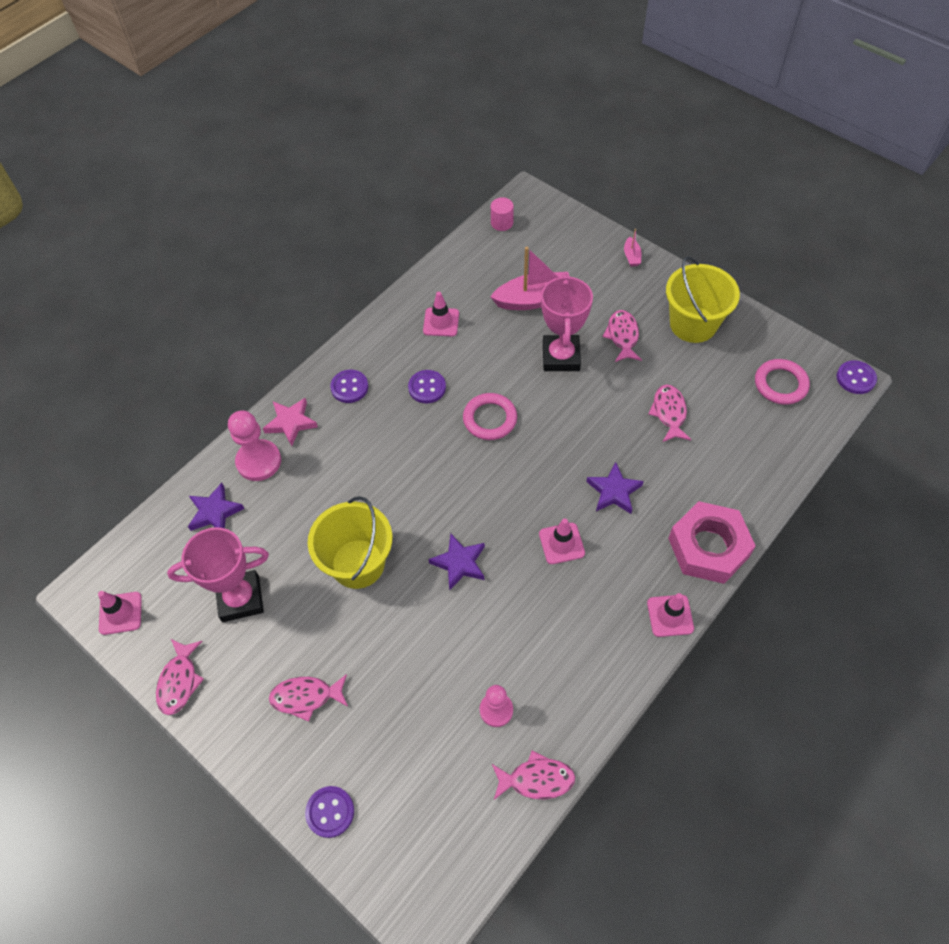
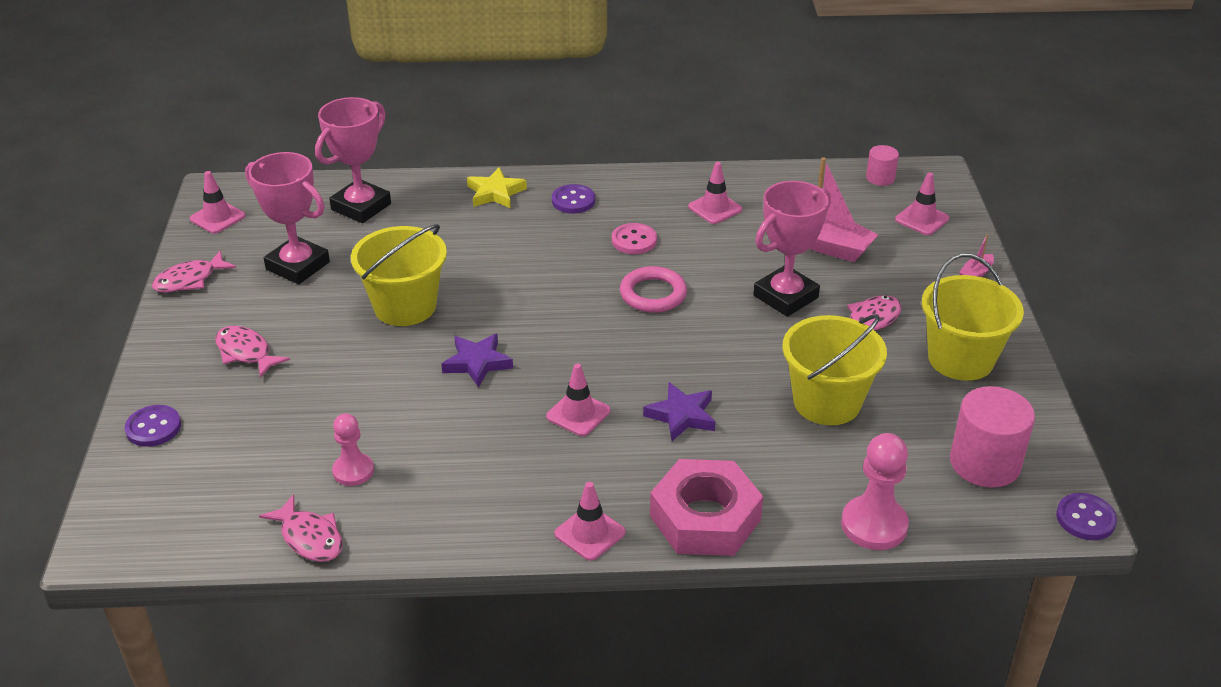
camera: 45 degrees right, 20 degrees down
(215, 512) = (361, 207): purple star -> pink trophy
(259, 461) = (436, 199): pink pawn -> pink pawn (874, 525)
(291, 423) = (495, 193): pink star -> yellow star
(427, 387) = (634, 240): purple button -> pink button
(560, 237) = (922, 219): none -> pink traffic cone
(669, 413) = (827, 402): pink fish -> yellow bucket
(780, 384) = (985, 463): pink ring -> pink cylinder

